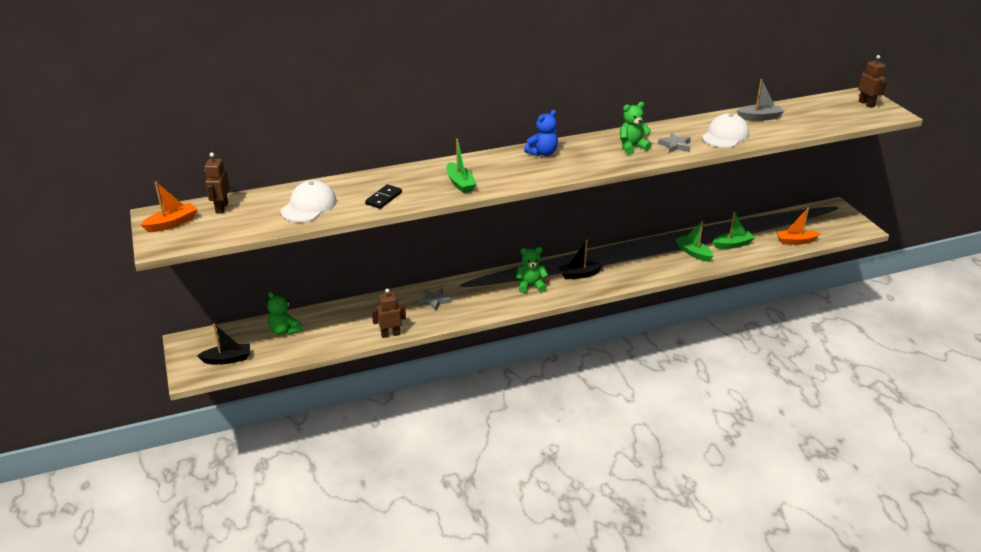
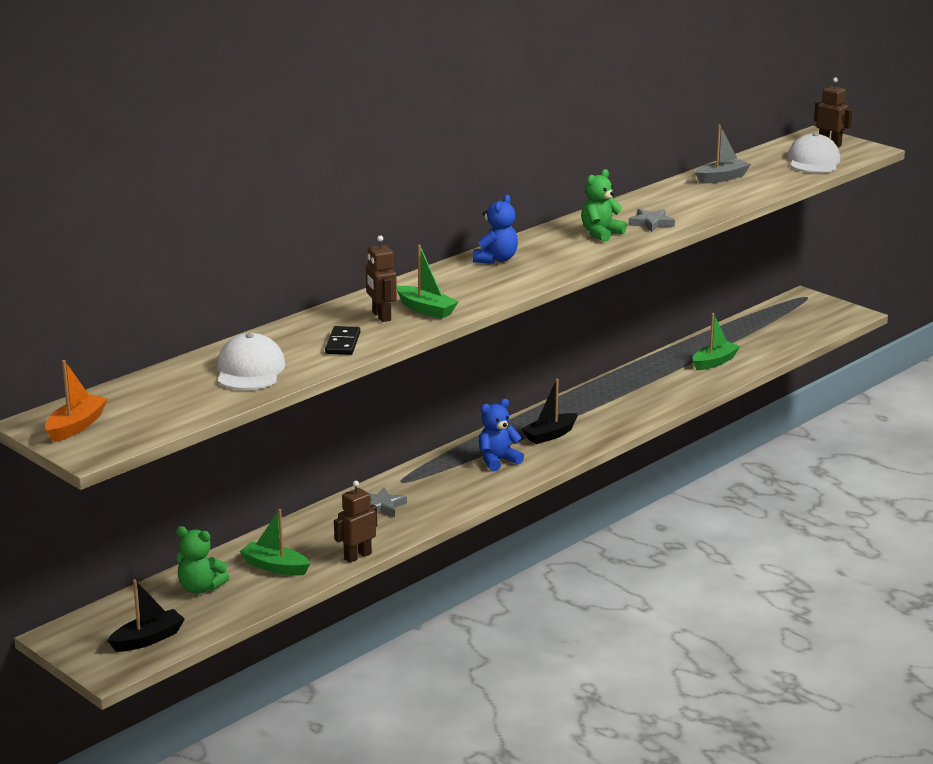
camera: 25 degrees left, 10 degrees down
(221, 208) = (127, 396): brown robot -> brown robot (381, 316)
(531, 286) = (497, 461): green teddy bear -> blue teddy bear
(693, 253) = (673, 381): green boat -> green boat (275, 567)
(725, 135) = (700, 203): white cap -> white cap (813, 161)
(795, 241) = (786, 343): orange boat -> none

